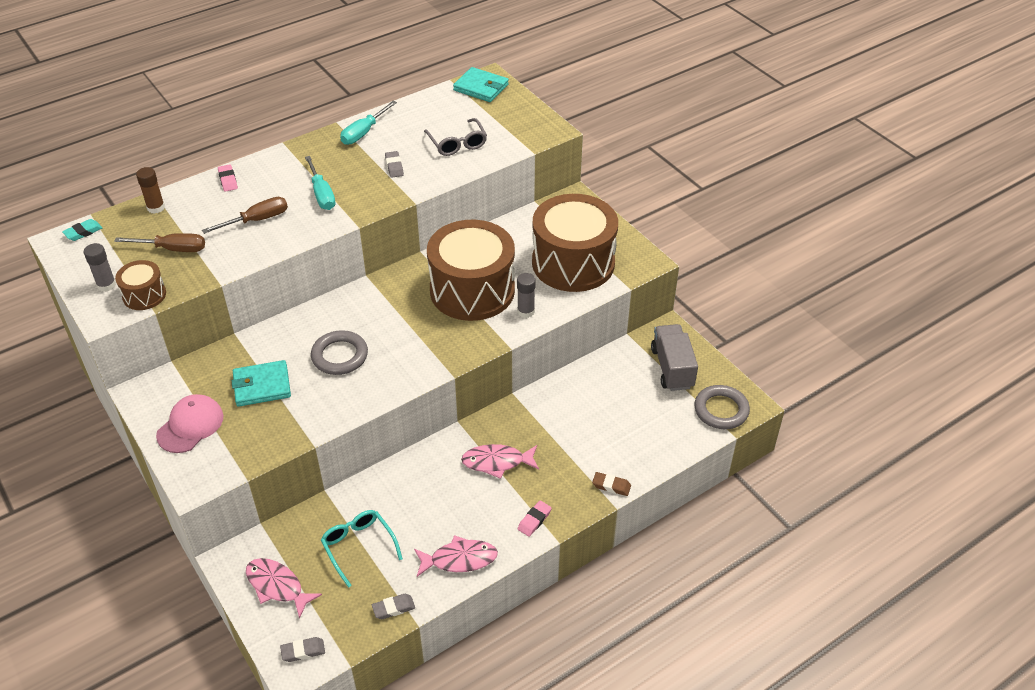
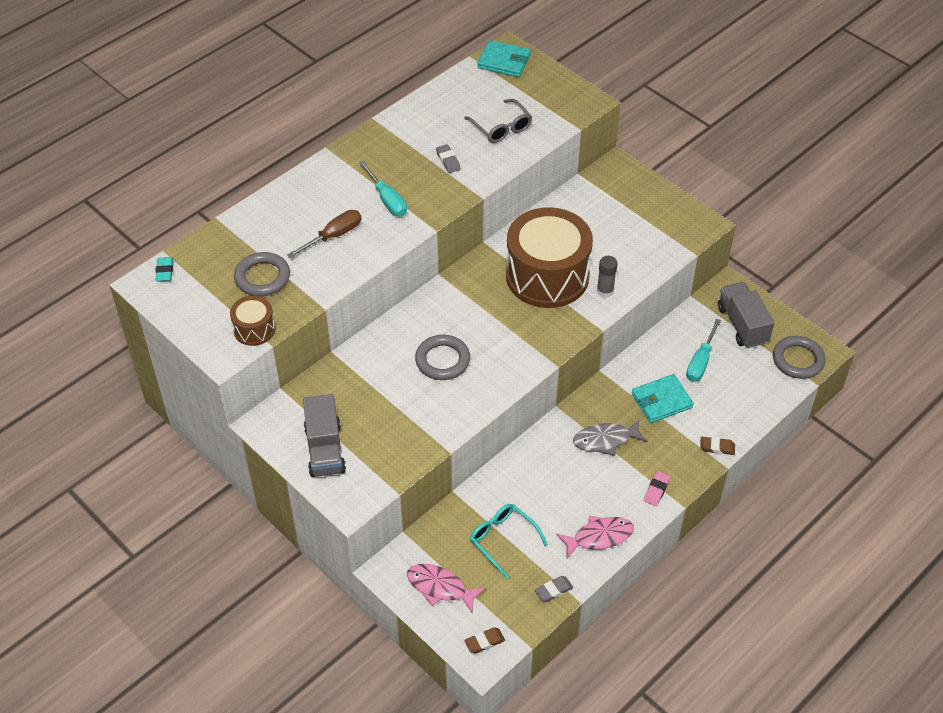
camera: 10 degrees left, 5 degrees up
(83, 232) = (164, 271): turquoise eraser -> turquoise eraser turned 45 degrees counterclockwise
(106, 285) = (212, 324): grey glue stick -> none
(156, 208) = (227, 235): brown glue stick -> none
(173, 249) = (262, 277): brown screwdriver -> grey ring
(190, 425) = (325, 449): pink cap -> grey truck
(228, 180) = (287, 196): pink eraser -> none
(262, 386) = (379, 401): turquoise wallet -> turquoise wallet (661, 401)
(303, 651) = (484, 642): grey eraser -> brown eraser
(364, 132) = (404, 126): turquoise screwdriver -> turquoise screwdriver (700, 362)
(497, 462) = (605, 440): pink fish -> grey fish
(573, 263) = (635, 235): brown drum -> none

